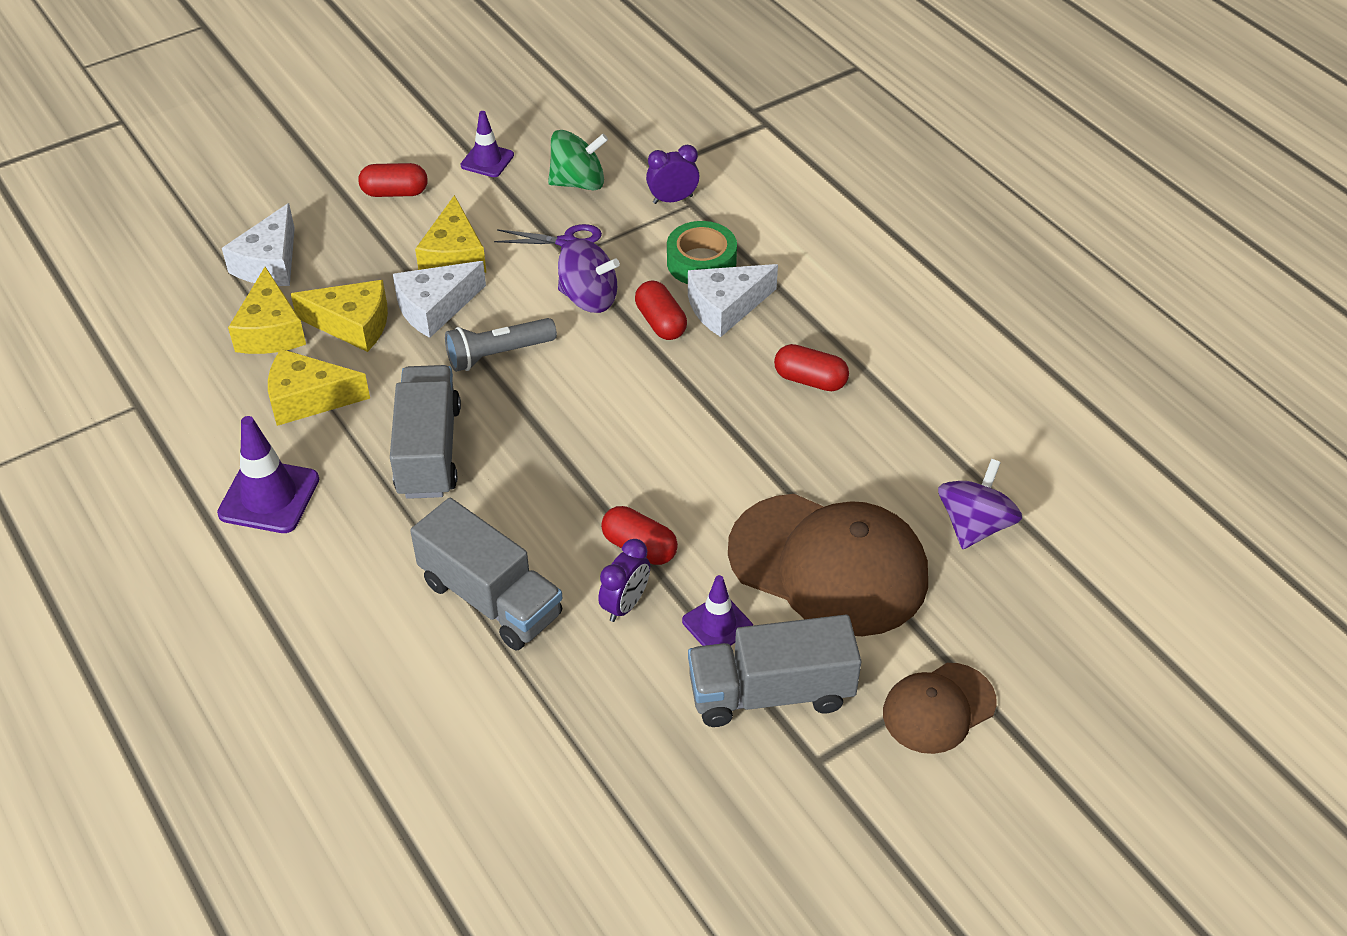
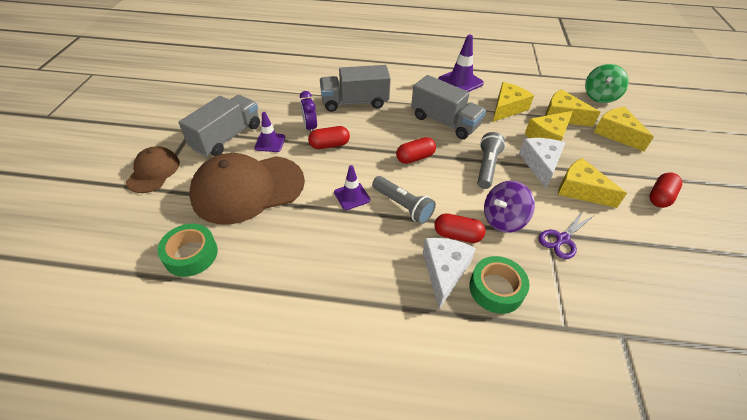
camera: 130 degrees right, 0 degrees up
(269, 263) = (616, 133): white cheese -> yellow cheese
(487, 160) = (679, 251): purple traffic cone -> purple traffic cone (352, 196)
(578, 182) = (628, 281): green spinning top -> green spinning top (600, 96)
(669, 392) = (403, 206): none -> grey flashlight
(672, 199) = (577, 320): purple clock -> none
(810, 380) = (351, 266): red capsule -> red capsule (415, 158)
(974, 525) = (191, 254): purple spinning top -> green tape

